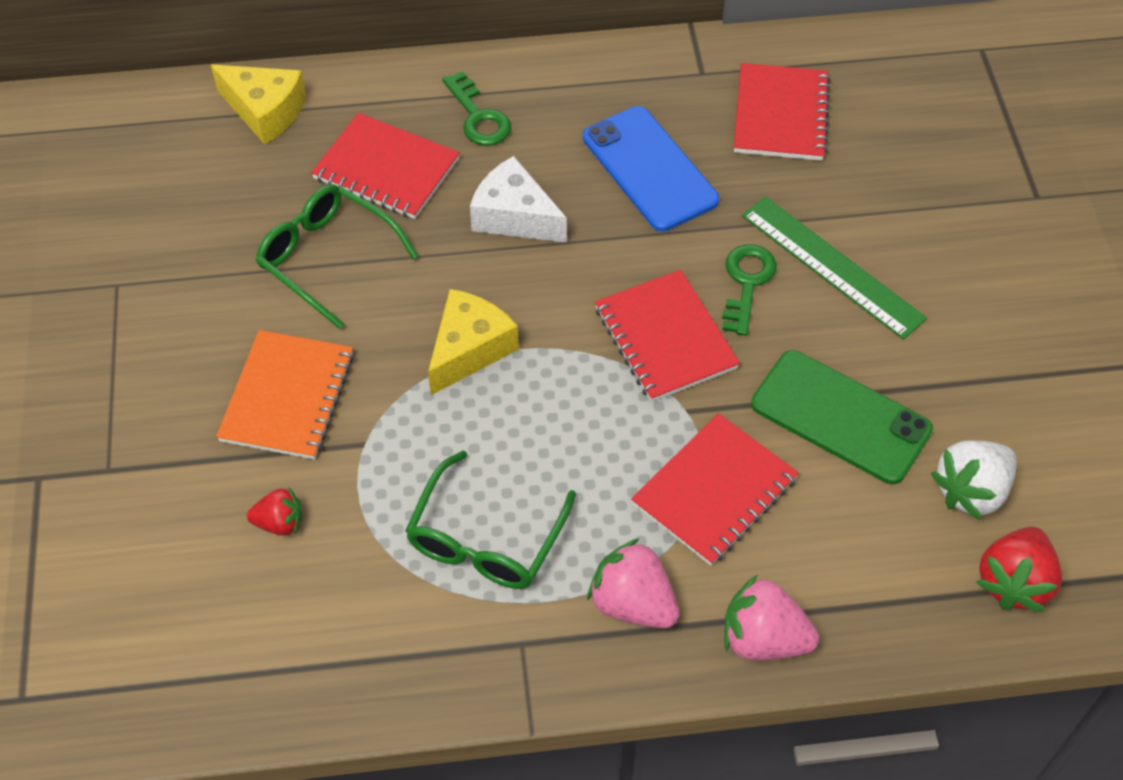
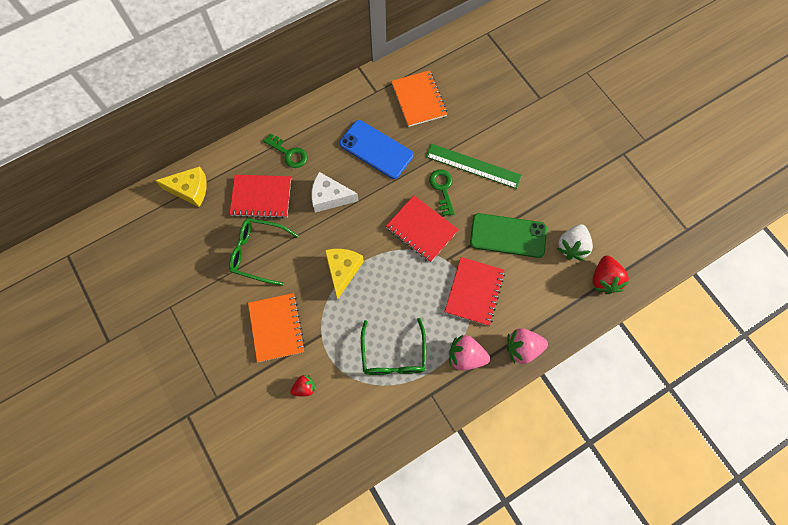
camera: 25 degrees left, 15 degrees up
(781, 115) = (419, 100): red notebook -> orange notebook

